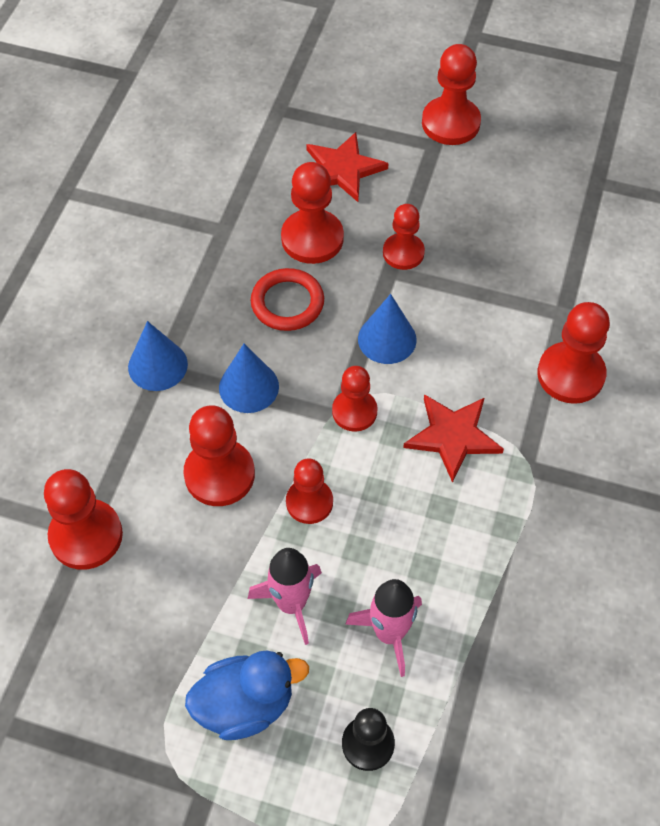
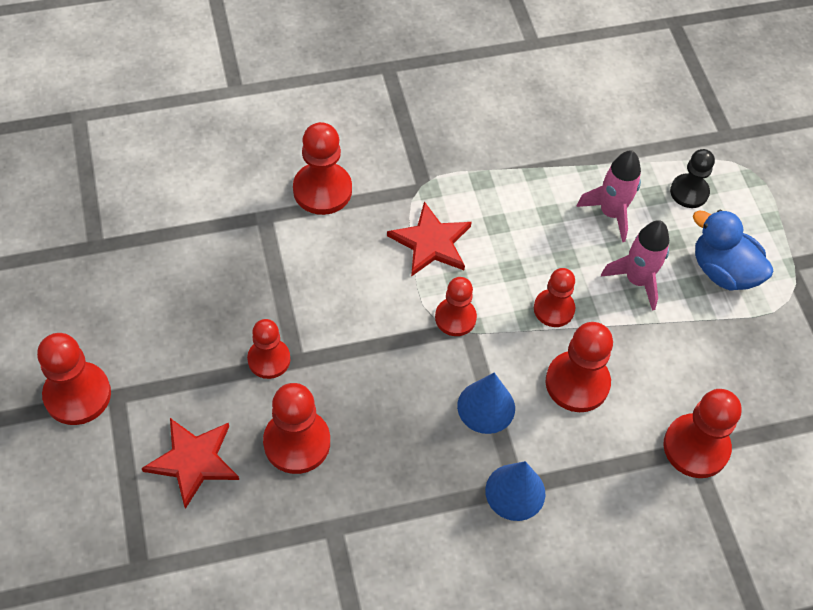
camera: 125 degrees left, 0 degrees up
(287, 303) = (382, 424): red ring -> none
(387, 339) = (370, 328): blue cone -> none

